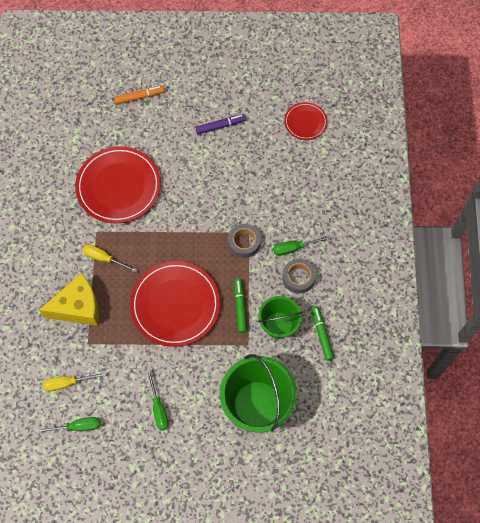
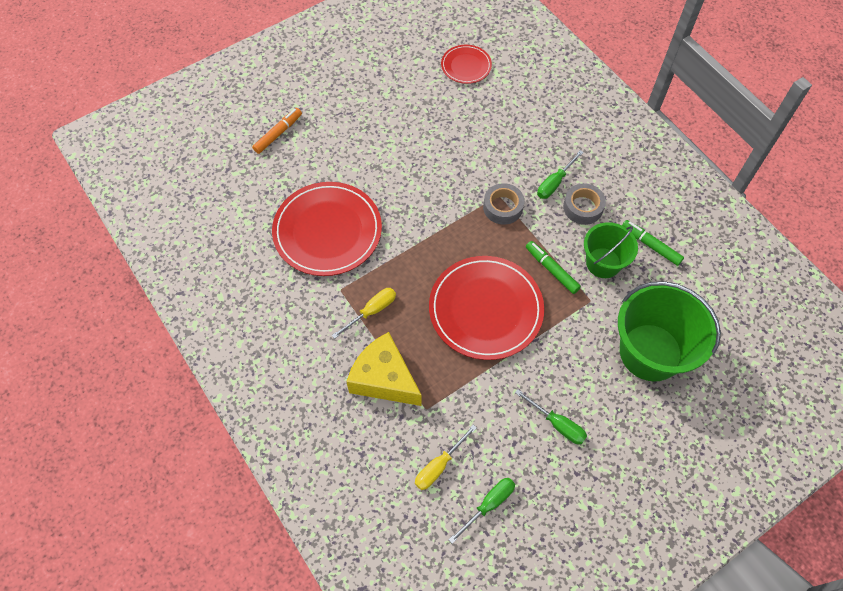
camera: 35 degrees left, 5 degrees down
(78, 307) = (384, 378): yellow cheese -> yellow cheese turned 90 degrees counterclockwise
(104, 258) = (371, 311): yellow screwdriver -> yellow screwdriver turned 150 degrees clockwise
(220, 126) = (386, 114): purple marker -> none

